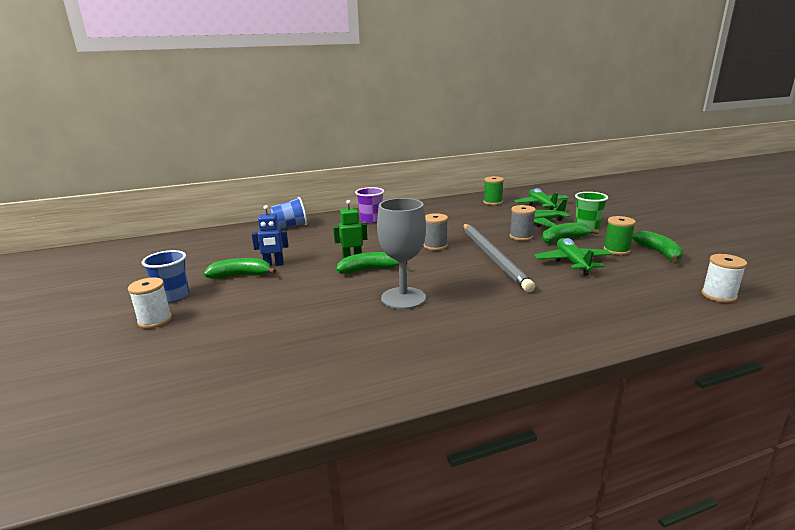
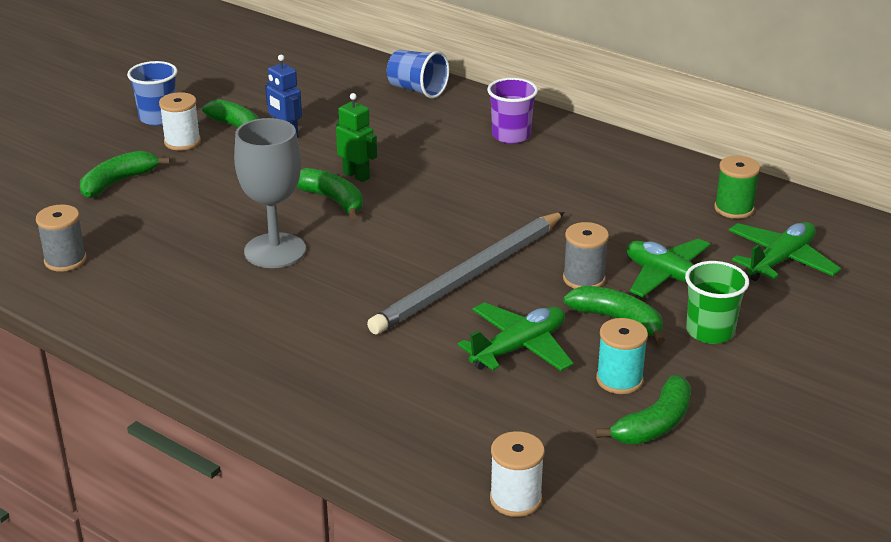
camera: 55 degrees right, 10 degrees up
(155, 320) = (105, 135): white spool -> white spool (182, 142)
(230, 330) = (118, 182): none -> green banana
(435, 246) = (463, 219): grey spool -> grey spool (65, 260)
(616, 250) = (619, 380): green spool -> turquoise spool

